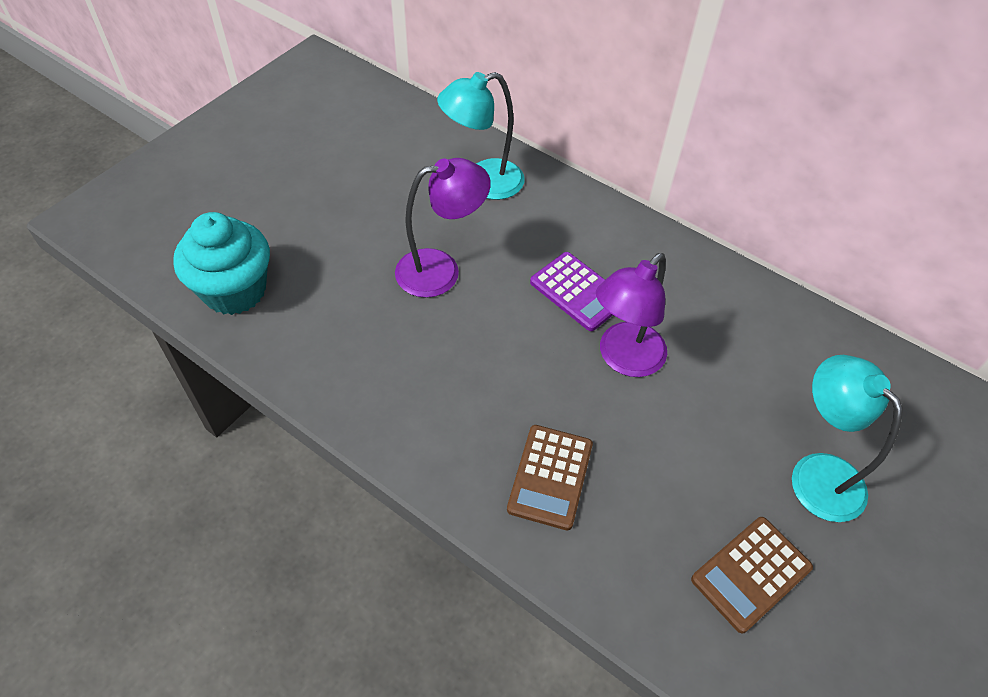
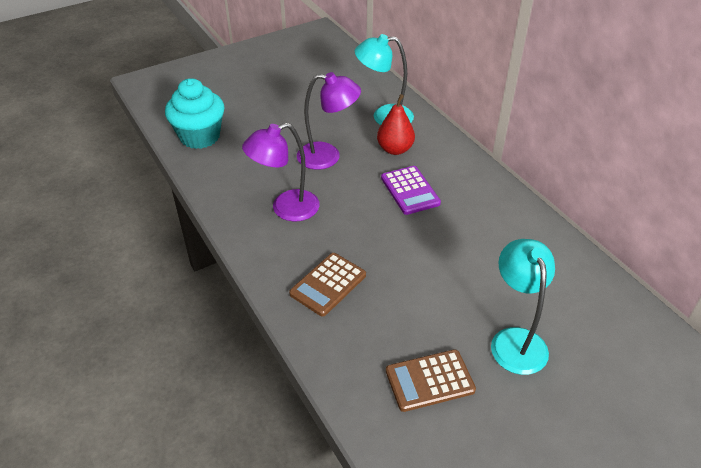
camera: 25 degrees right, 10 degrees down
(524, 232) = (395, 149): none -> red pear
(623, 359) = (417, 235): purple lamp -> purple lamp (286, 209)

